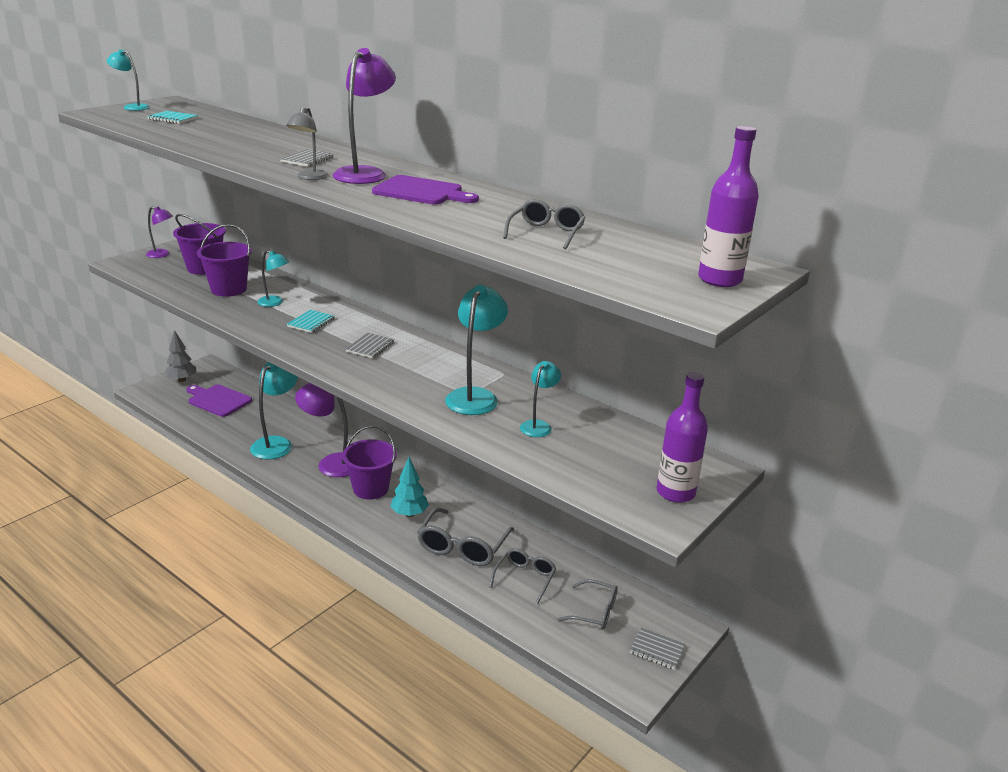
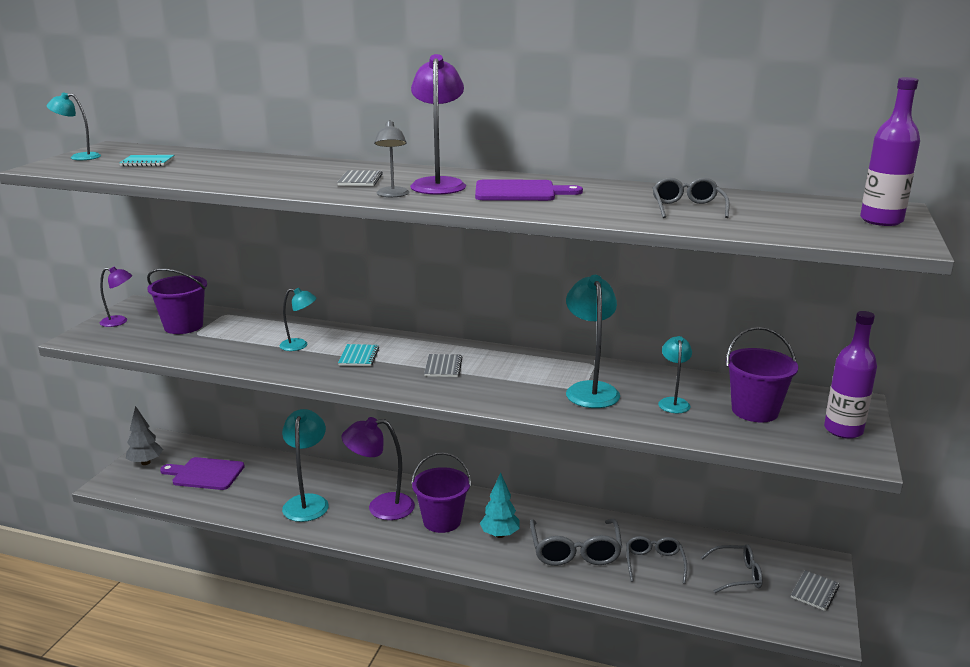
camera: 20 degrees left, 5 degrees down
(229, 289) = (235, 342): purple bucket -> purple bucket (754, 411)
(657, 650) = (814, 592): grey notebook -> grey notebook turned 60 degrees counterclockwise

